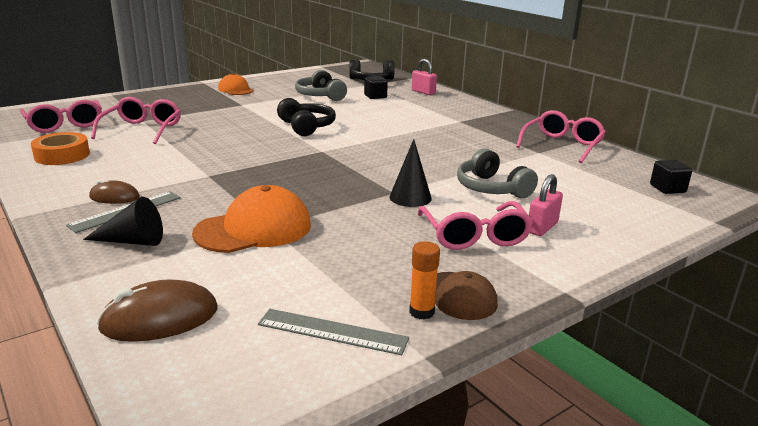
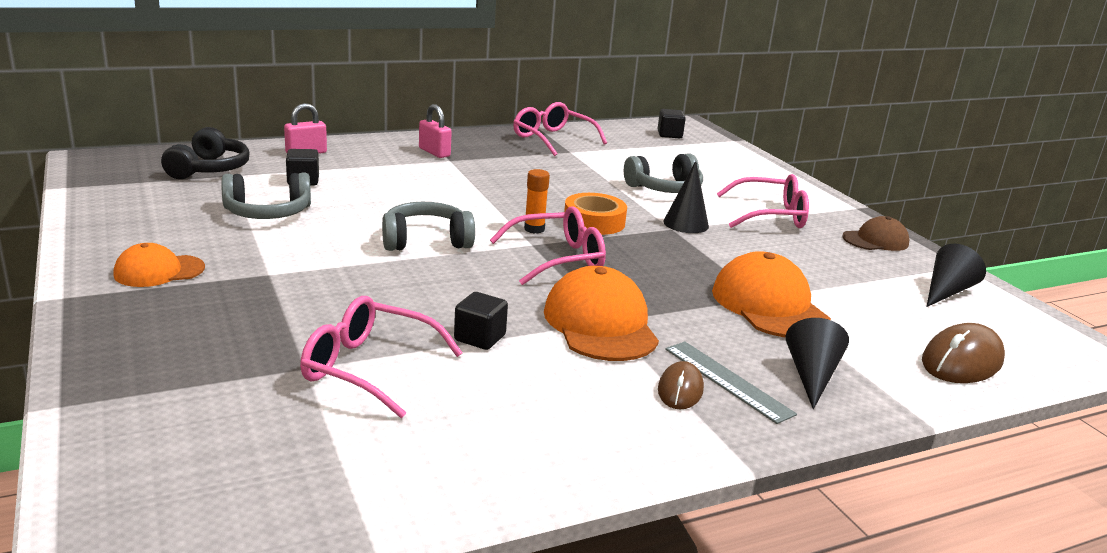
camera: 80 degrees left, 0 degrees up
(62, 155) = (484, 447): orange tape -> orange tape (594, 222)
(65, 125) = (280, 458): pink glasses -> pink glasses (557, 259)
(160, 319) = (961, 361): brown mouse -> brown mouse turned 60 degrees clockwise
(178, 147) = (480, 338): none -> black cube
(203, 174) = (600, 324): none -> orange cap
(306, 127) = (426, 241): black headphones -> grey headphones
(332, 331) = (946, 291): grey ruler -> black cone
(421, 312) = (904, 257): orange glue stick -> orange glue stick (534, 229)
(542, 227) = (750, 190): pink padlock -> pink padlock (434, 152)

